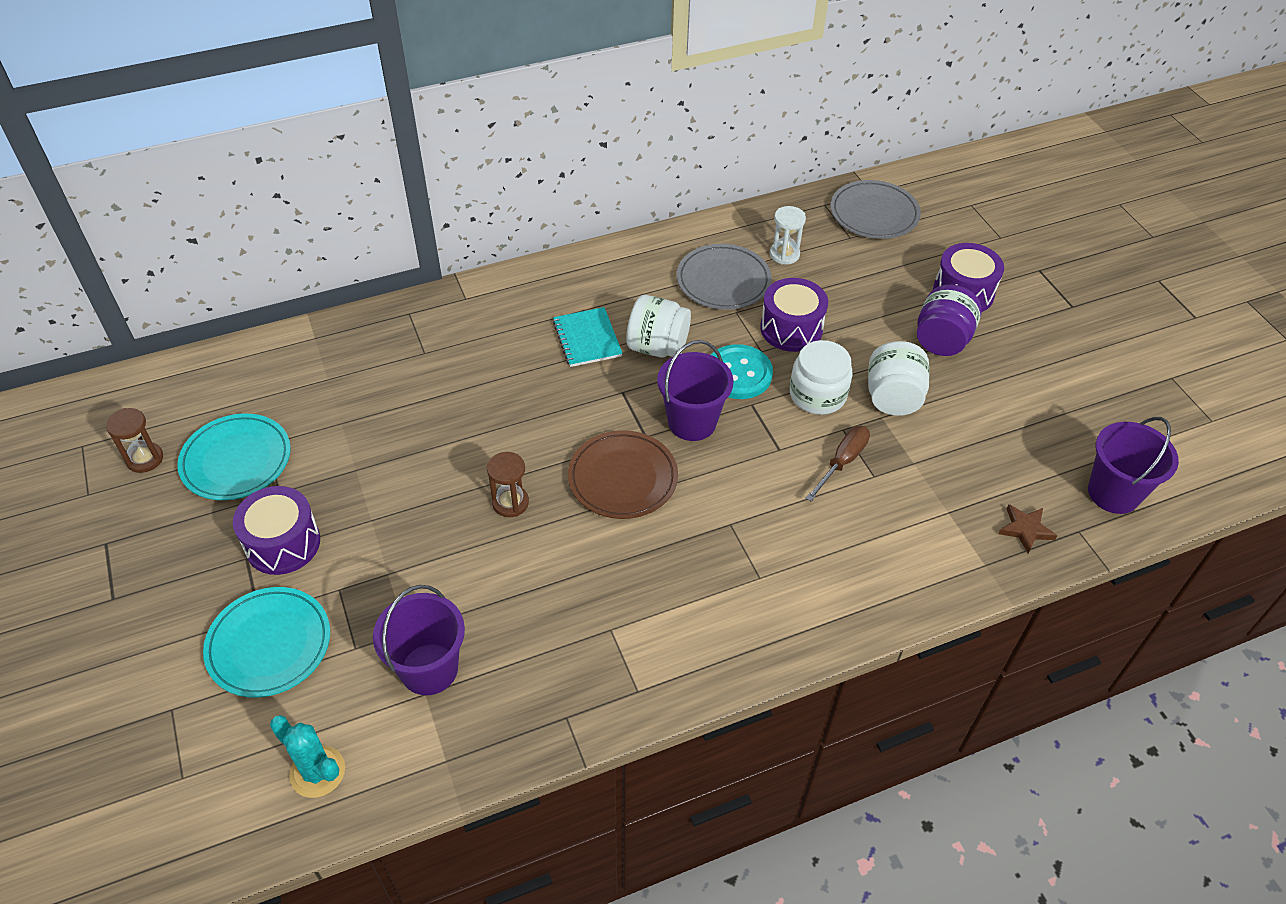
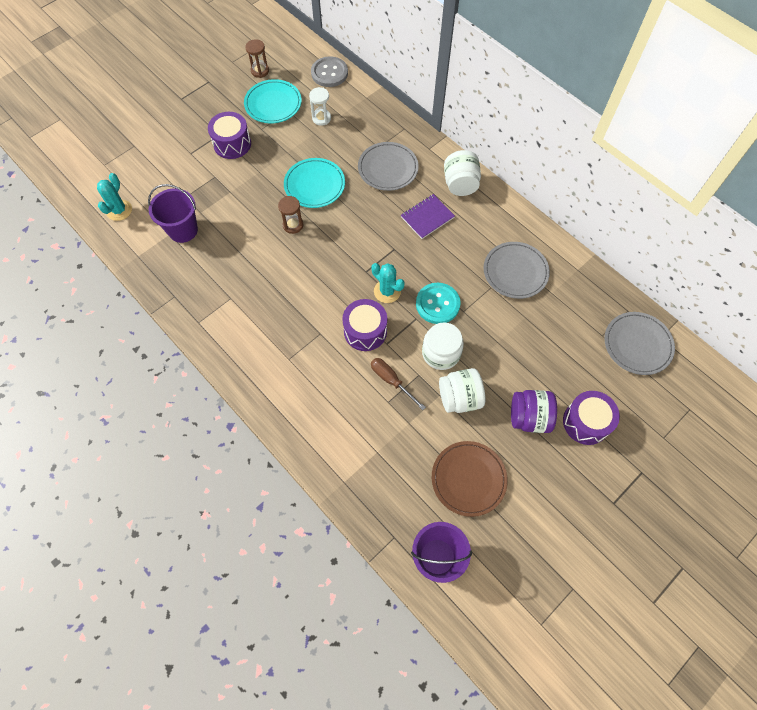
camera: 70 degrees right, 15 degrees up
(228, 367) = (329, 73): none -> grey button
(269, 644) = (176, 164): turquoise plate -> turquoise plate (314, 185)
(472, 354) = (388, 168): none -> grey plate
(587, 339) = (427, 217): turquoise notebook -> purple notebook
(623, 478) = (331, 270): brown plate -> brown plate (468, 479)
(657, 347) = (438, 255): white jar -> white jar (460, 184)
(692, 422) = (387, 291): purple bucket -> turquoise cactus
(784, 254) = (560, 300): white hourglass -> white hourglass (321, 118)
(791, 329) = (492, 322): purple drum -> purple drum (365, 331)
(842, 462) = (391, 381): brown screwdriver -> brown screwdriver turned 150 degrees counterclockwise
(1025, 529) = (381, 502): brown star -> none

